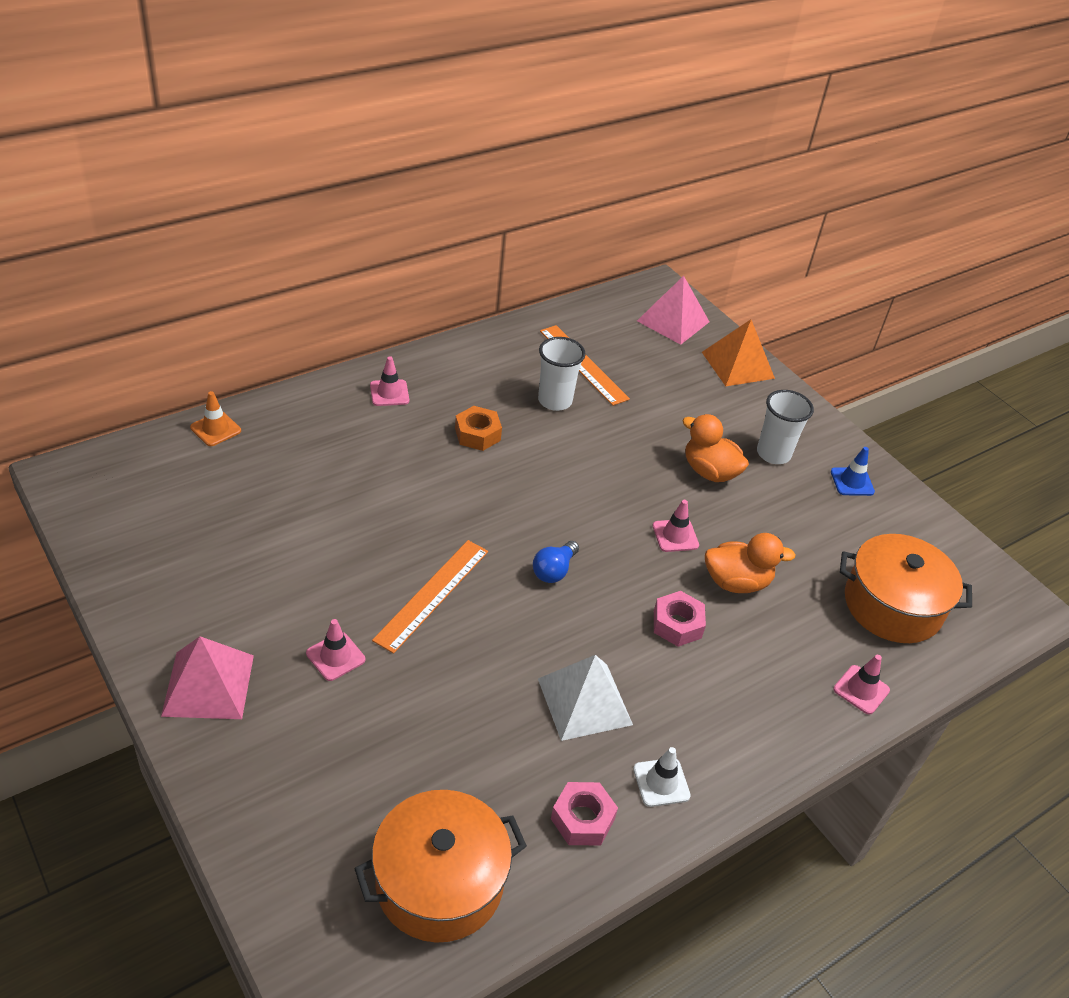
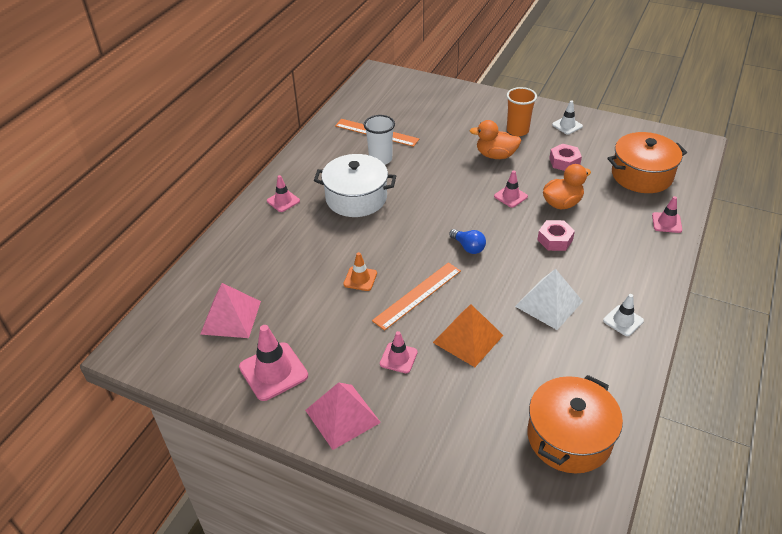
camera: 25 degrees left, 0 degrees up
(186, 587) = (273, 371): none -> pink traffic cone
(215, 429) = (198, 274): orange traffic cone -> orange traffic cone (360, 279)
(432, 594) = (417, 295): orange ruler -> orange ruler turned 45 degrees clockwise
(477, 434) = (356, 198): orange nut -> white pot
(554, 570) = (468, 247): blue light bulb -> blue light bulb turned 45 degrees counterclockwise
(582, 819) = (605, 361): pink nut -> pink nut (564, 162)
(673, 321) = (401, 87): pink pyramid -> pink pyramid (231, 317)
(737, 365) = (456, 94): orange pyramid -> orange pyramid (468, 339)
(773, 454) = (517, 130): white cup -> orange cup
(852, 482) = (567, 125): blue traffic cone -> white traffic cone

